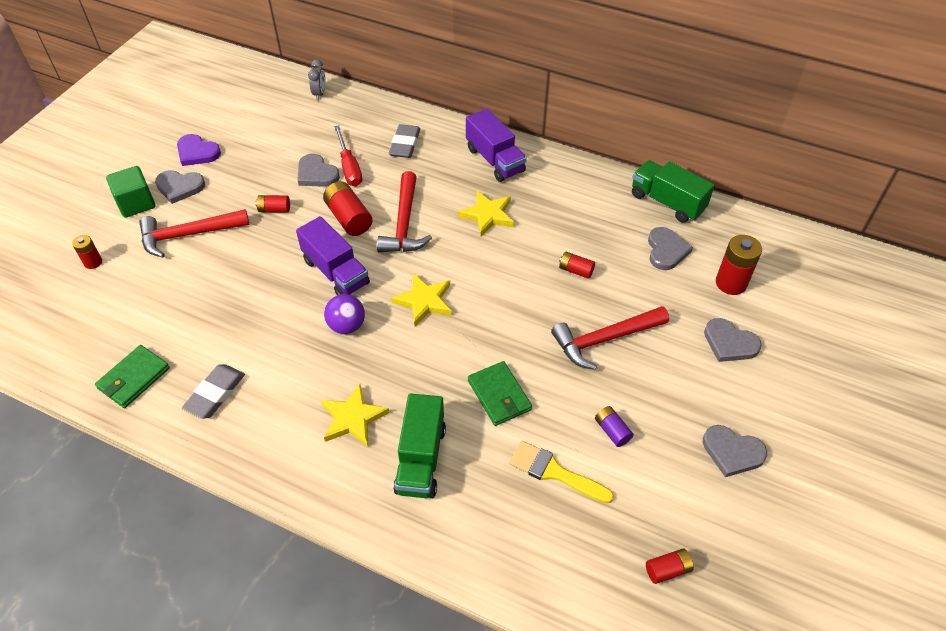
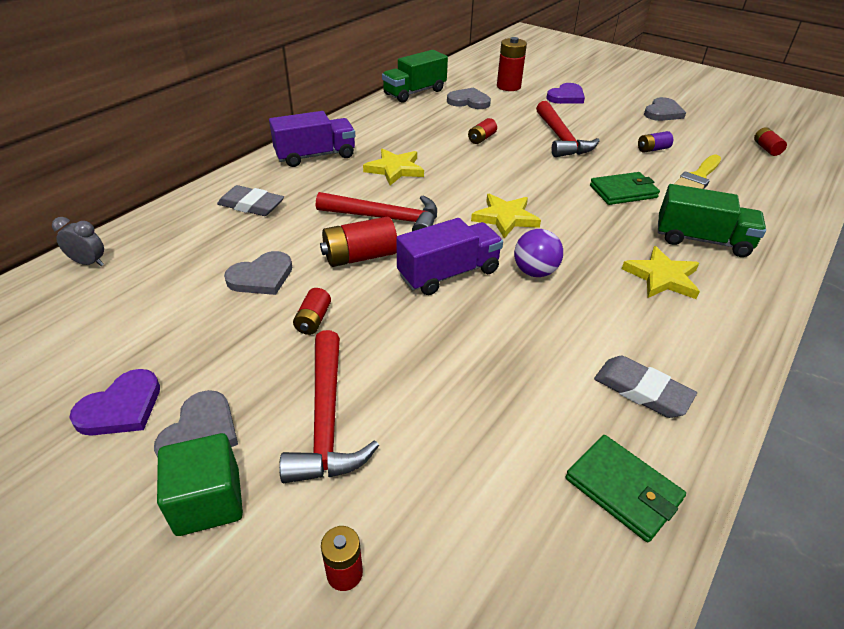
camera: 80 degrees left, 10 degrees down
(349, 167) = (266, 249): red screwdriver -> none
(729, 343) = (566, 97): grey heart -> purple heart

